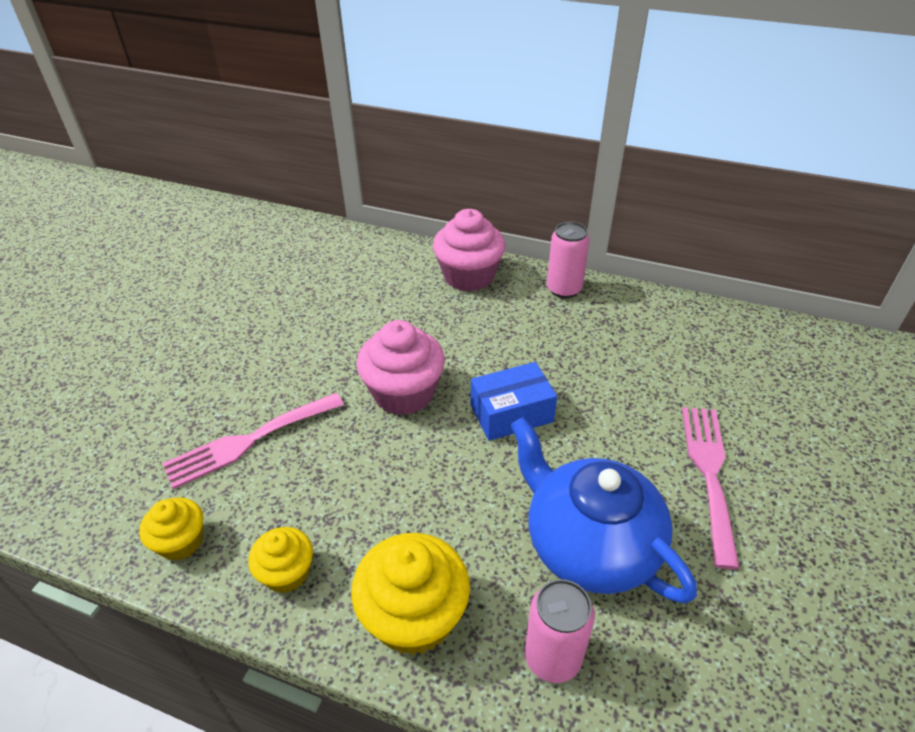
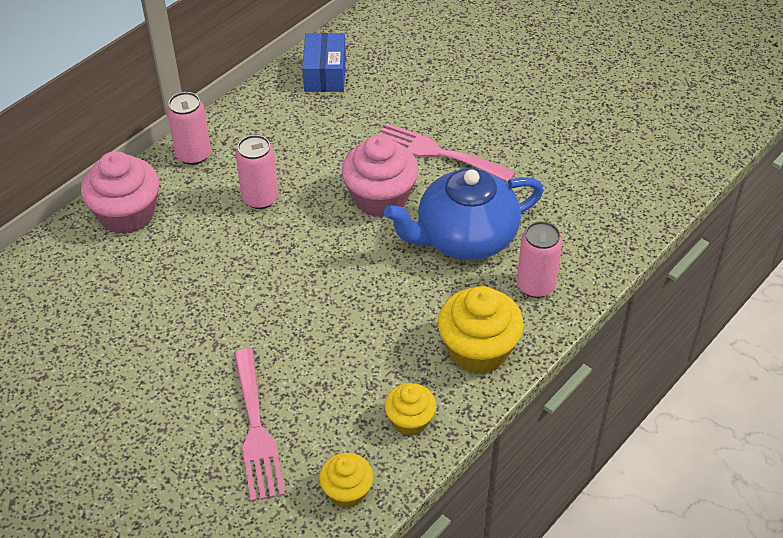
camera: 70 degrees left, 5 degrees up
(403, 393) = (259, 304): pink cupcake -> pink cupcake (380, 198)
(511, 413) = (323, 240): blue box -> blue box (325, 74)
(539, 349) = (260, 198): none -> pink can

